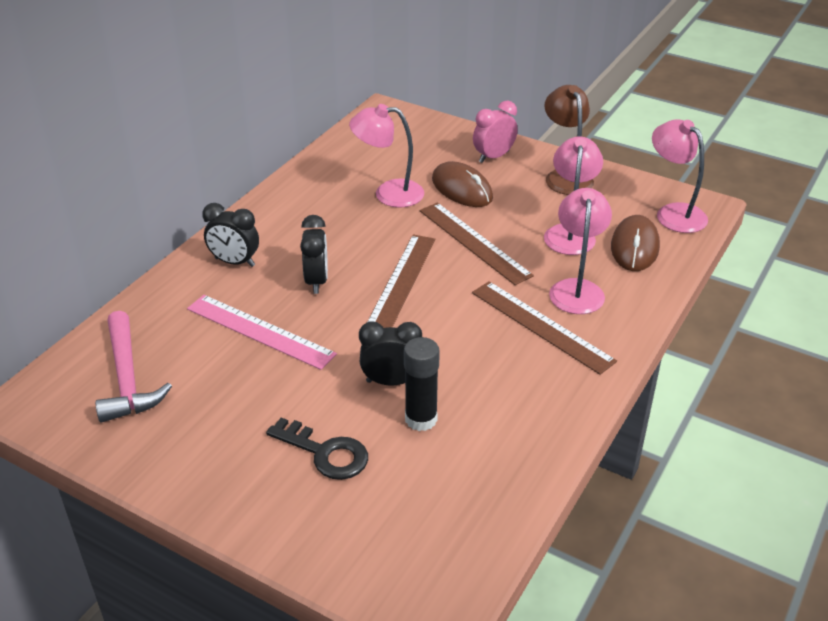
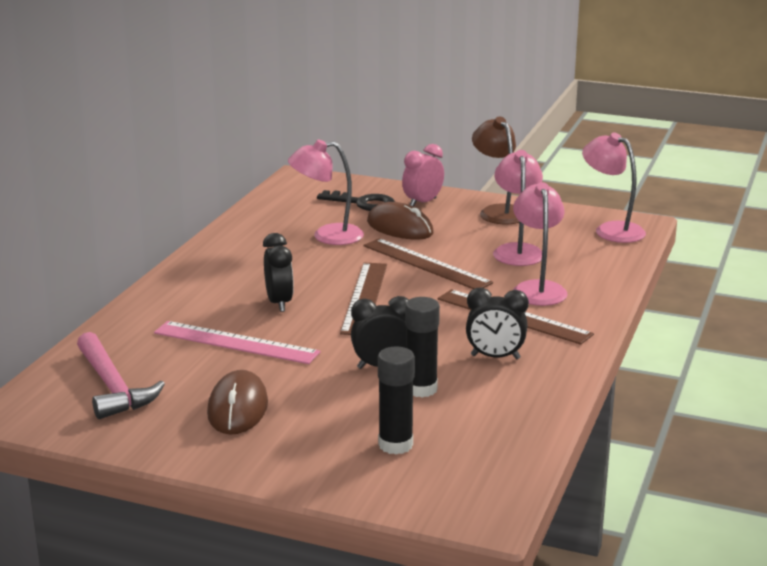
camera: 10 degrees left, 15 degrees down
(235, 262) = (189, 296): black clock -> black clock (495, 357)
(325, 453) = (336, 420): black key -> black key (362, 203)
(374, 496) = (395, 445): none -> black glue stick
(635, 247) = (583, 256): brown mouse -> brown mouse (238, 408)

